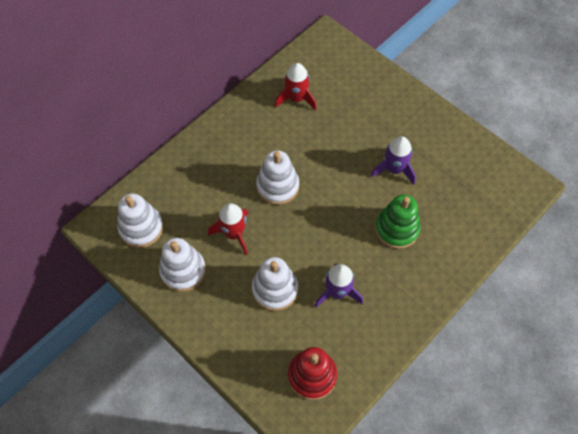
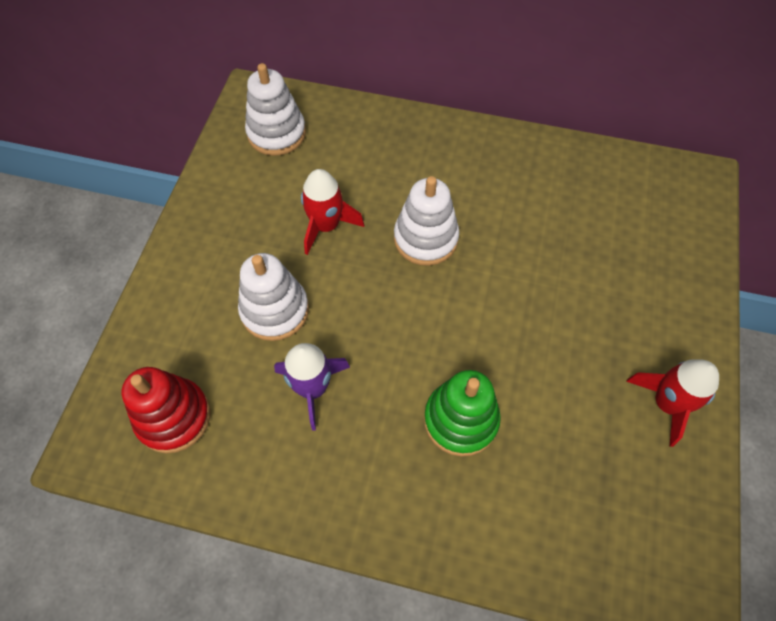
camera: 60 degrees right, 0 degrees up
(183, 271) = (245, 200): white stacking toy -> none
(296, 98) = (573, 193): red rocket -> red rocket (666, 404)
(394, 169) = (557, 368): purple rocket -> none

